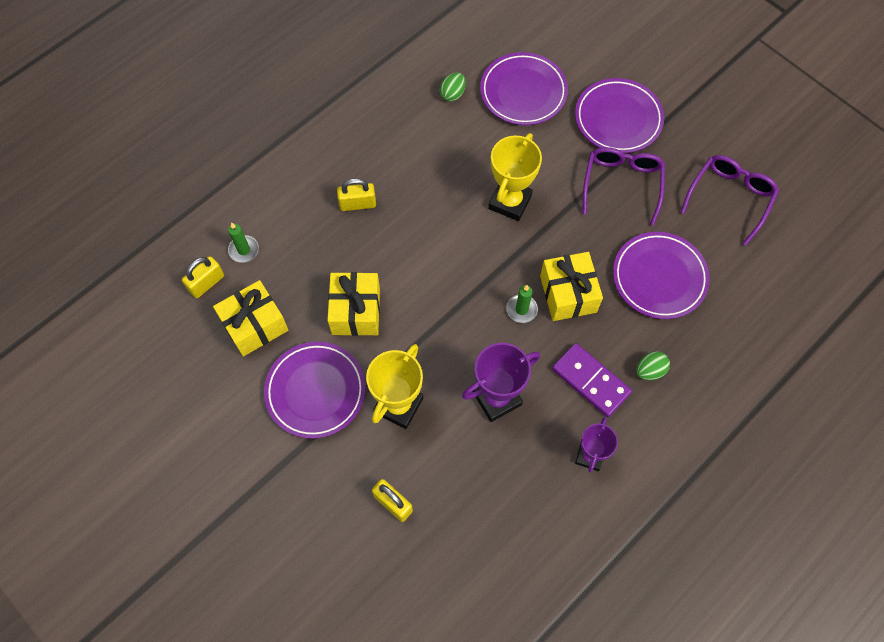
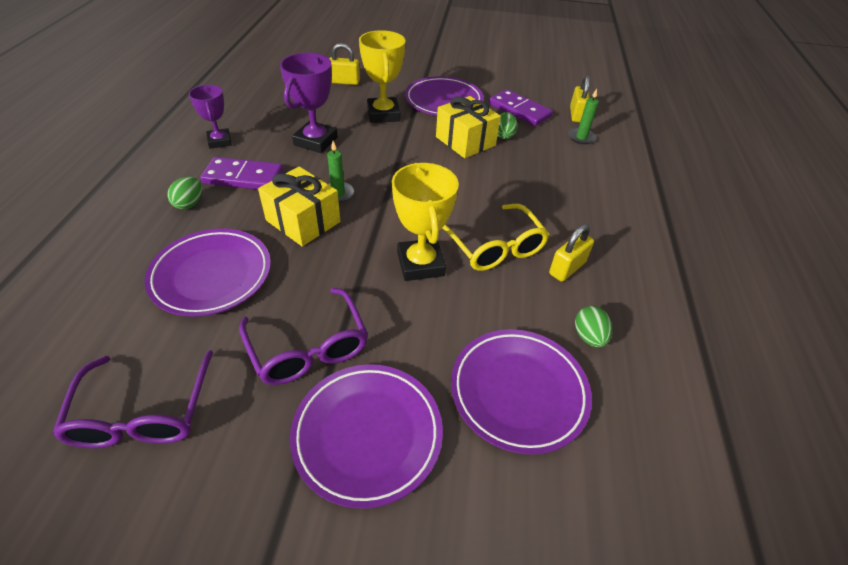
camera: 140 degrees right, 20 degrees down
(255, 325) = (519, 110): yellow gift -> purple domino
(312, 297) = (503, 135): none -> green egg
(357, 204) = (546, 197): yellow padlock -> yellow padlock (567, 268)
(445, 184) = (495, 247): none -> yellow glasses

